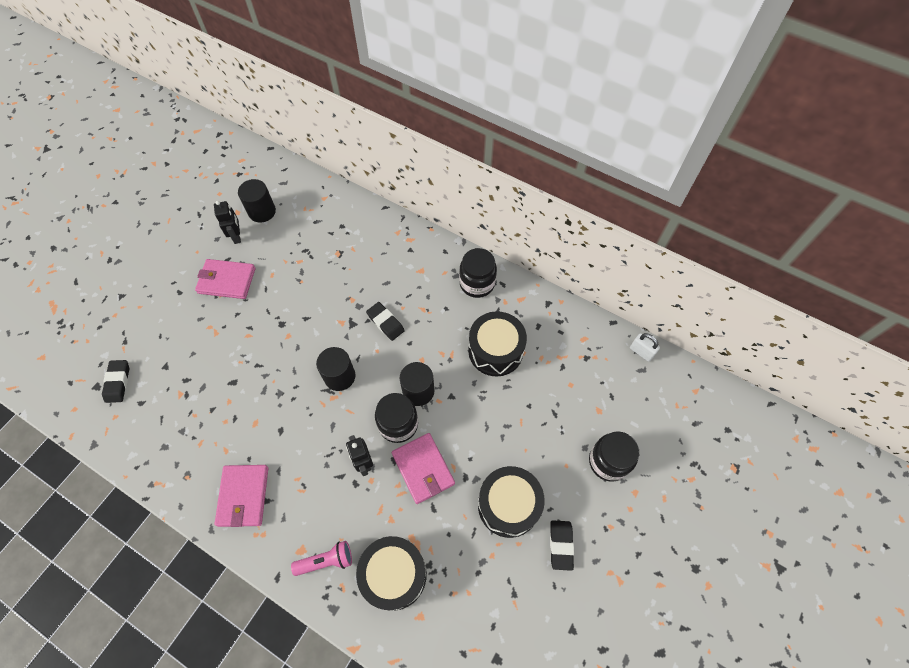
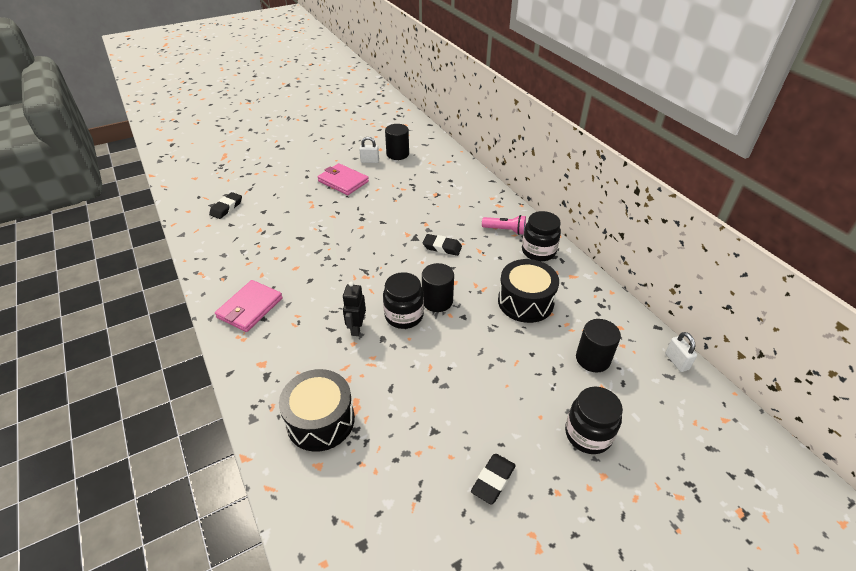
camera: 30 degrees right, 20 degrees down
(237, 236) = (370, 161): black robot -> white padlock
(326, 561) = (274, 381): pink flashlight -> pink flashlight (505, 230)
(339, 376) = (380, 266): black cylinder -> black cylinder (593, 359)
(385, 323) = (442, 247): black eraser -> black eraser turned 60 degrees counterclockwise
(423, 469) = (402, 356): pink wallet -> none
(508, 505) = (461, 420): black drum -> none

